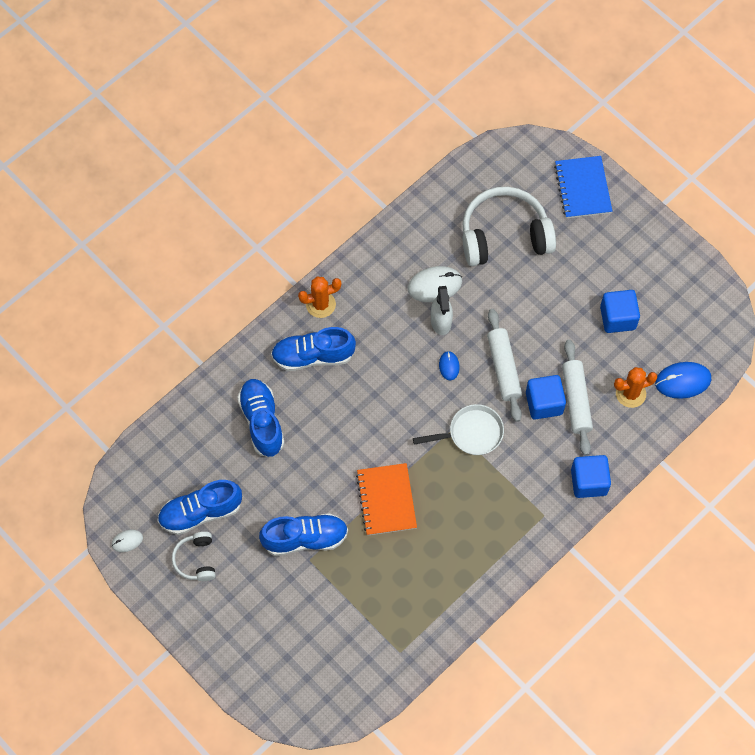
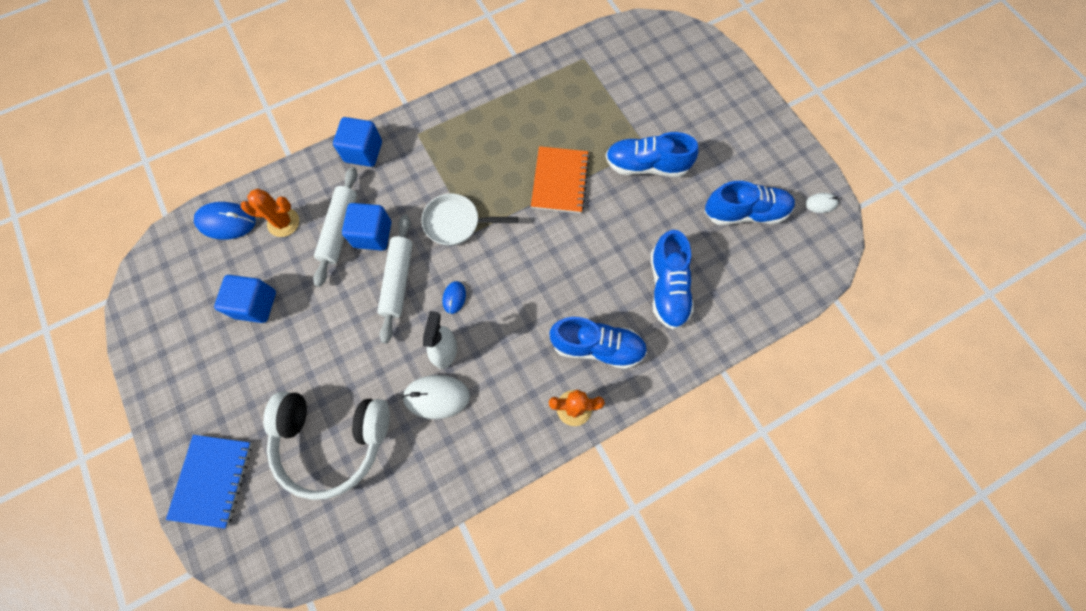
camera: 165 degrees left, 5 degrees up
(196, 560) = (754, 171): white headphones -> none

